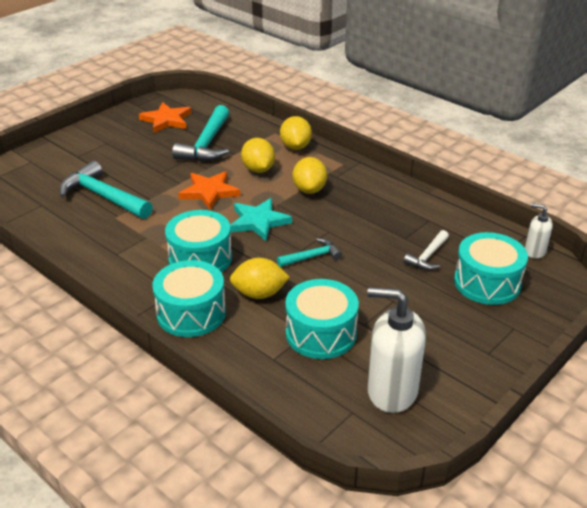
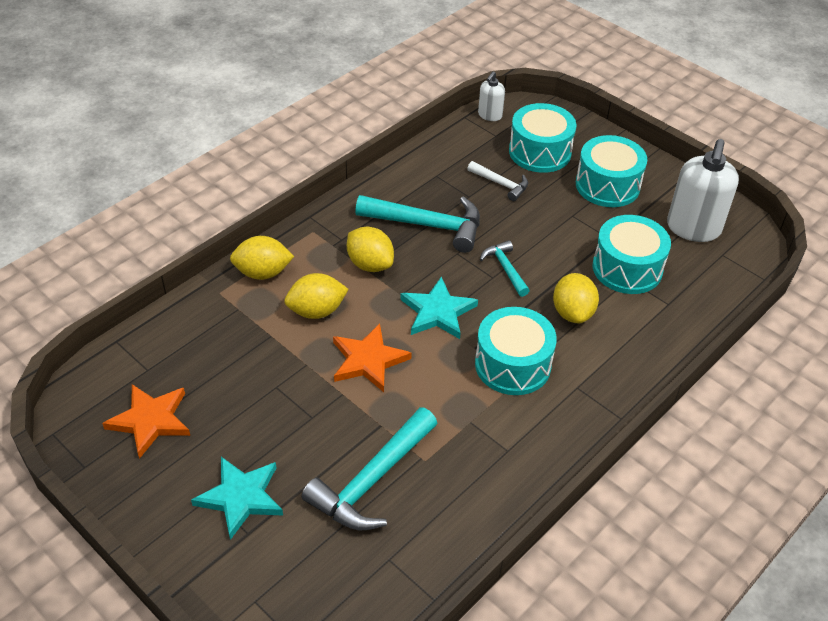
camera: 90 degrees left, 10 degrees up
(103, 152) = (241, 497): none -> turquoise star
(191, 313) = (610, 369): turquoise drum -> turquoise drum (607, 185)
(207, 144) = (238, 367): turquoise hammer -> turquoise hammer (427, 225)
(309, 189) = (370, 264): yellow lemon -> yellow lemon turned 45 degrees clockwise

